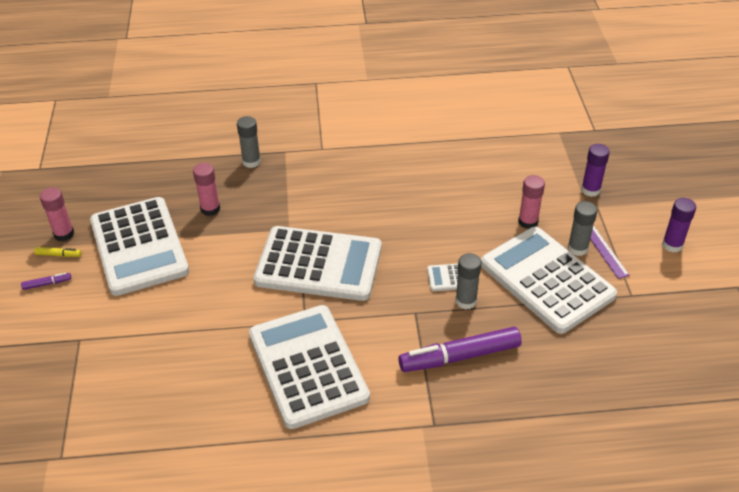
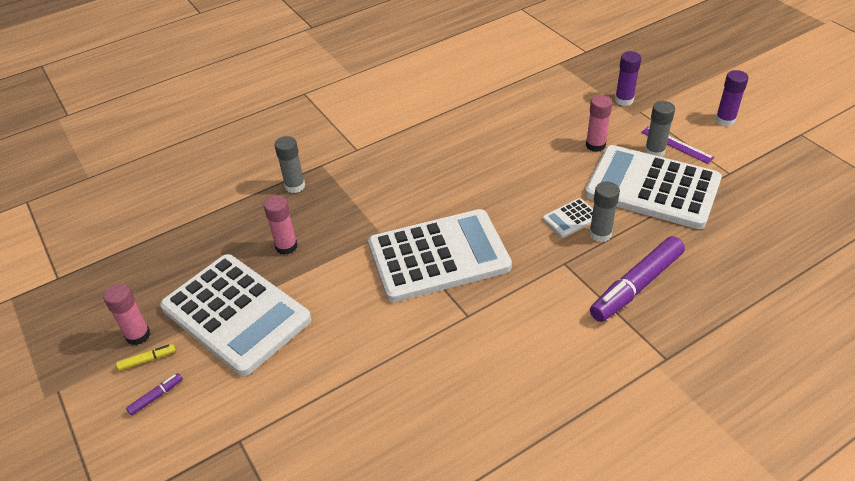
camera: 25 degrees left, 0 degrees up
(308, 366) = (505, 357): white calculator -> none

